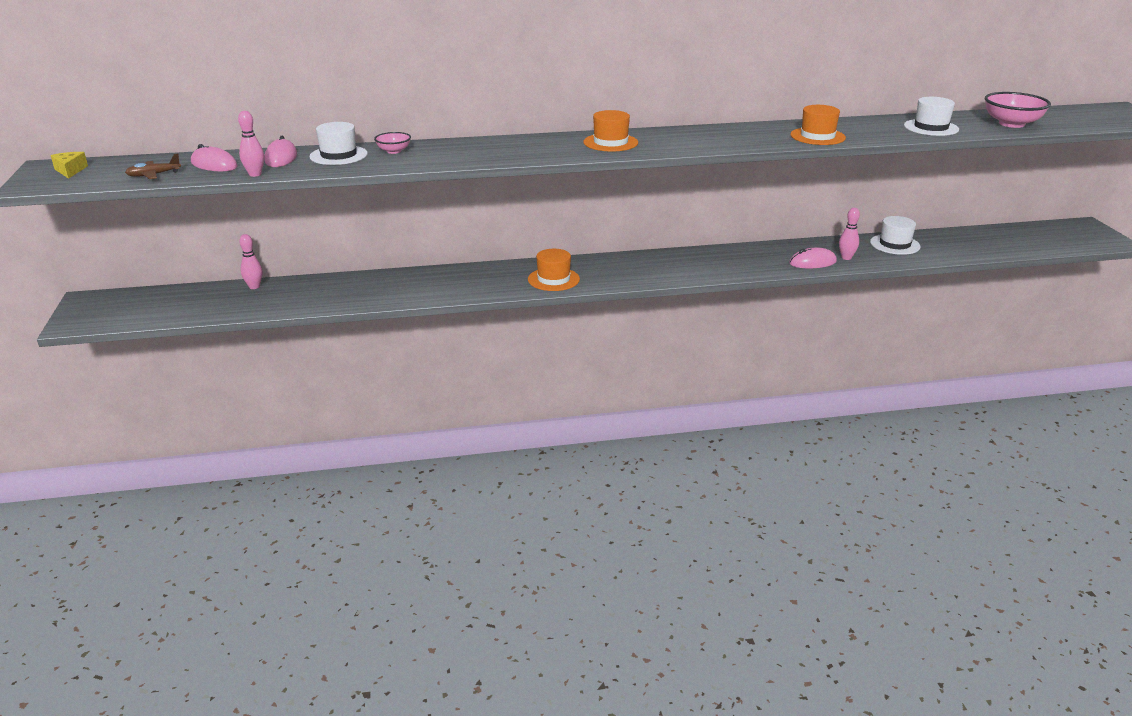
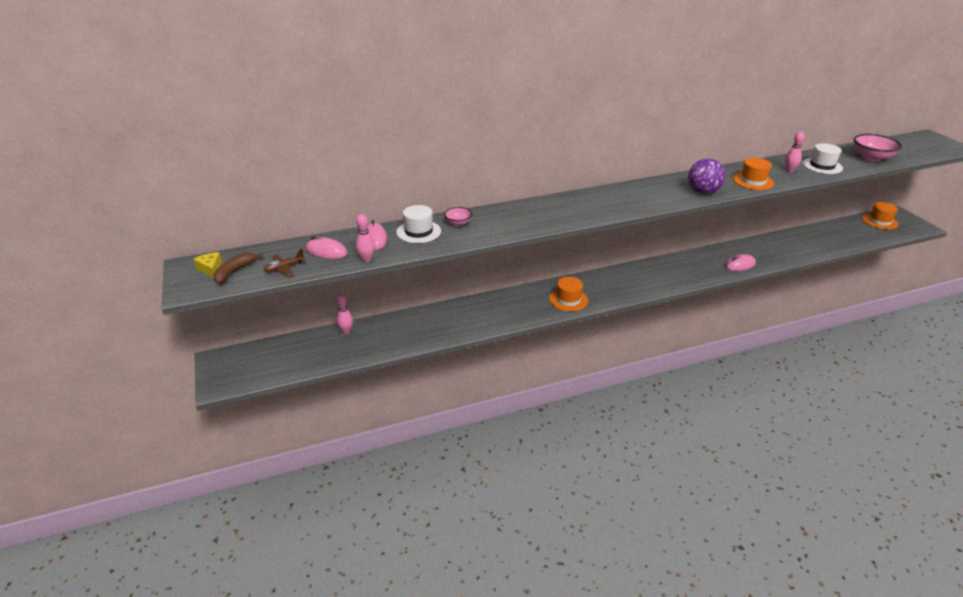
camera: 10 degrees left, 5 degrees up
(95, 174) = (235, 271): none -> brown banana
(610, 142) = (613, 200): orange hat -> orange hat (879, 221)
(738, 142) = (703, 192): none -> purple ball
(846, 258) = (759, 258): pink bowling pin -> pink bowling pin (789, 170)
(895, 244) = (785, 243): white hat -> none

